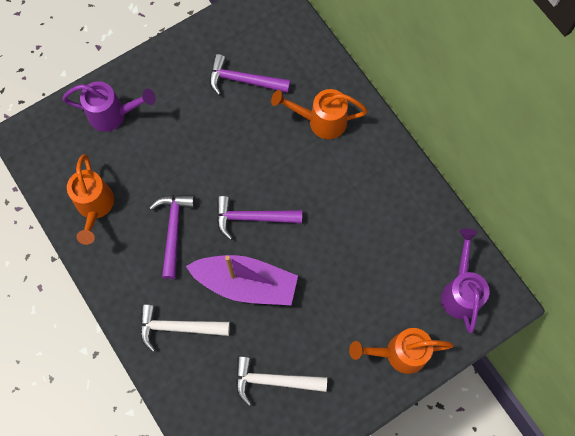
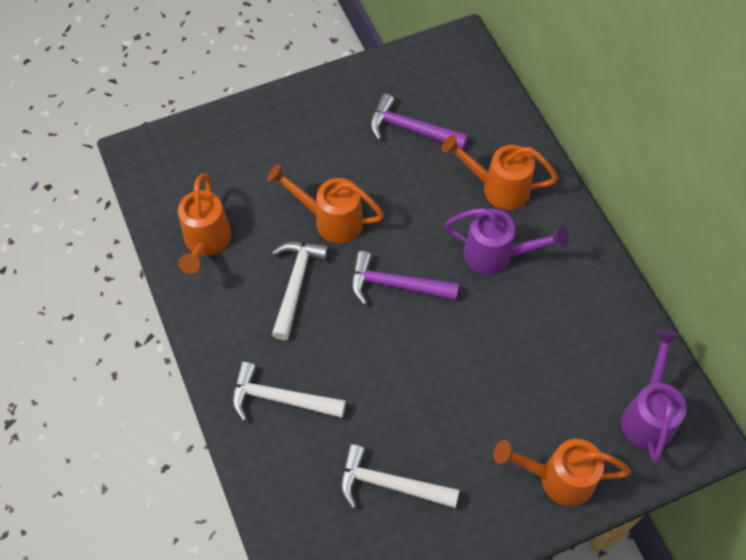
camera: 10 degrees right, 10 degrees down
(113, 115) = (249, 144): purple watering can -> purple watering can (496, 255)
(173, 230) = (296, 284): purple hammer -> white hammer
(191, 171) = (330, 220): none -> orange watering can
(245, 284) = (374, 361): purple boat -> none

